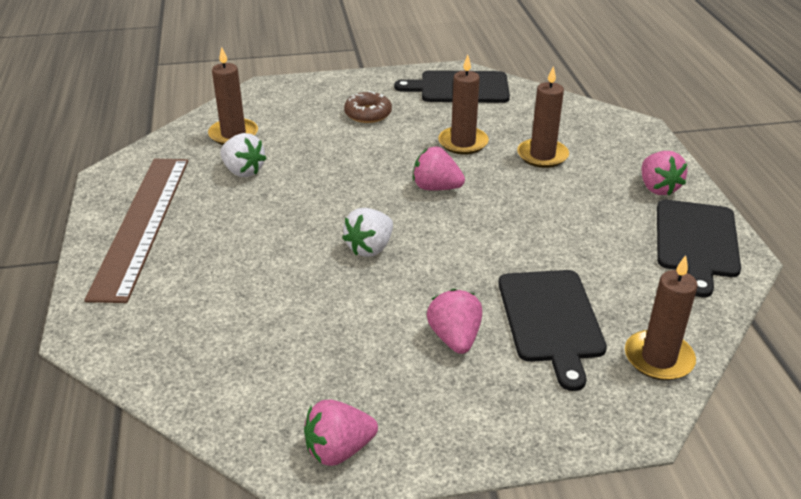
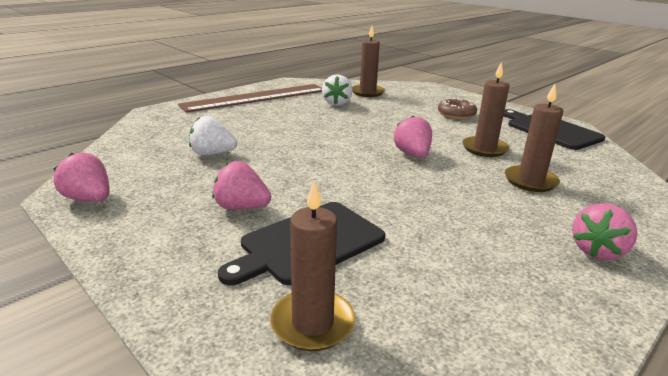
camera: 55 degrees right, 10 degrees down
(370, 248) = (310, 153): white strawberry -> white strawberry (212, 154)
(455, 338) = (241, 207): pink strawberry -> pink strawberry turned 120 degrees counterclockwise
(696, 242) = (548, 301): black cutting board -> none

